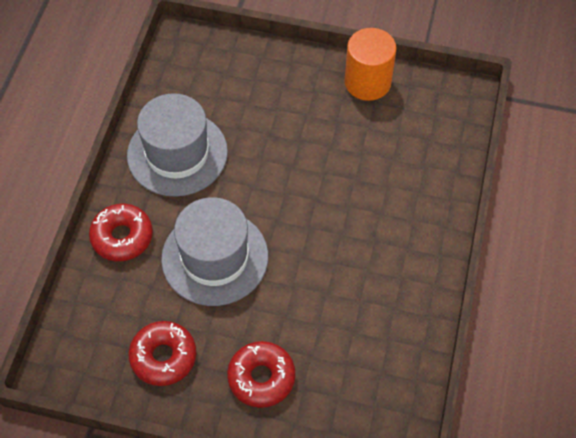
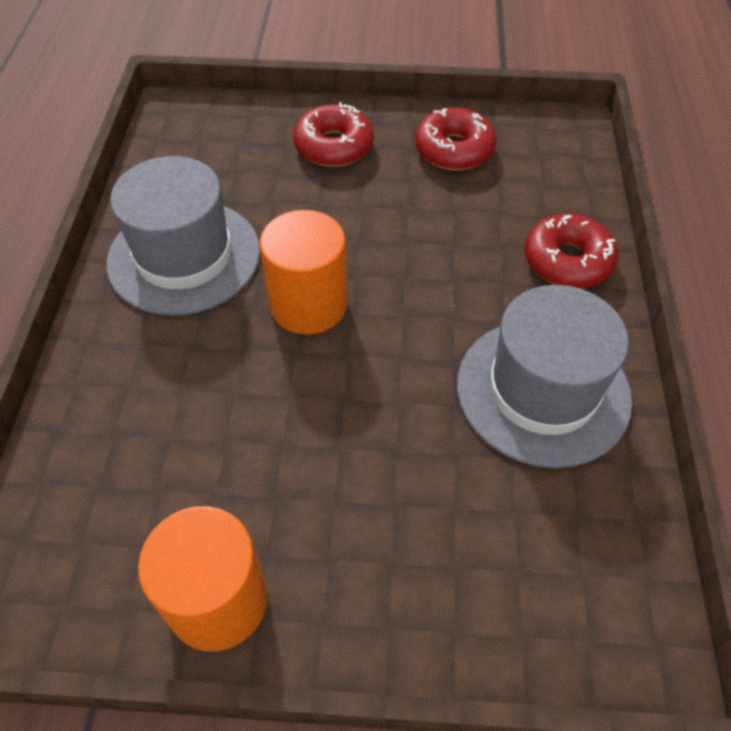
camera: 170 degrees right, 5 degrees down
(215, 257) = (428, 254): grey hat -> grey hat (184, 256)
(304, 230) = (308, 304): none -> orange cylinder

